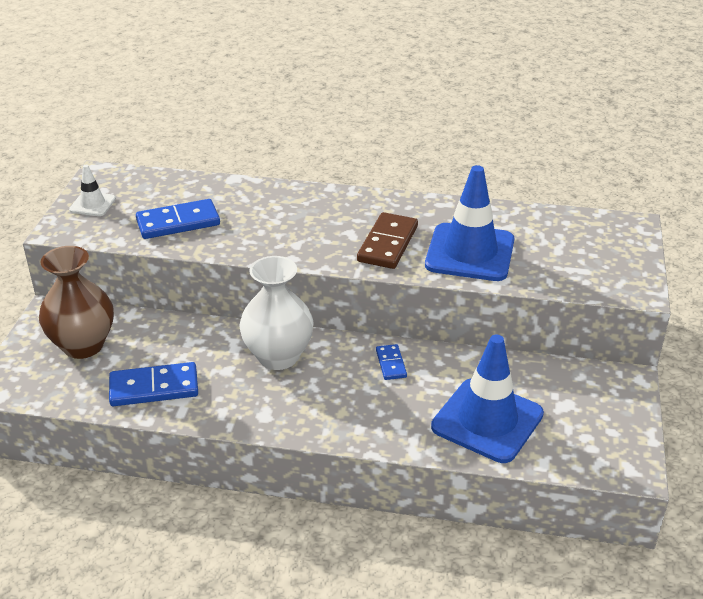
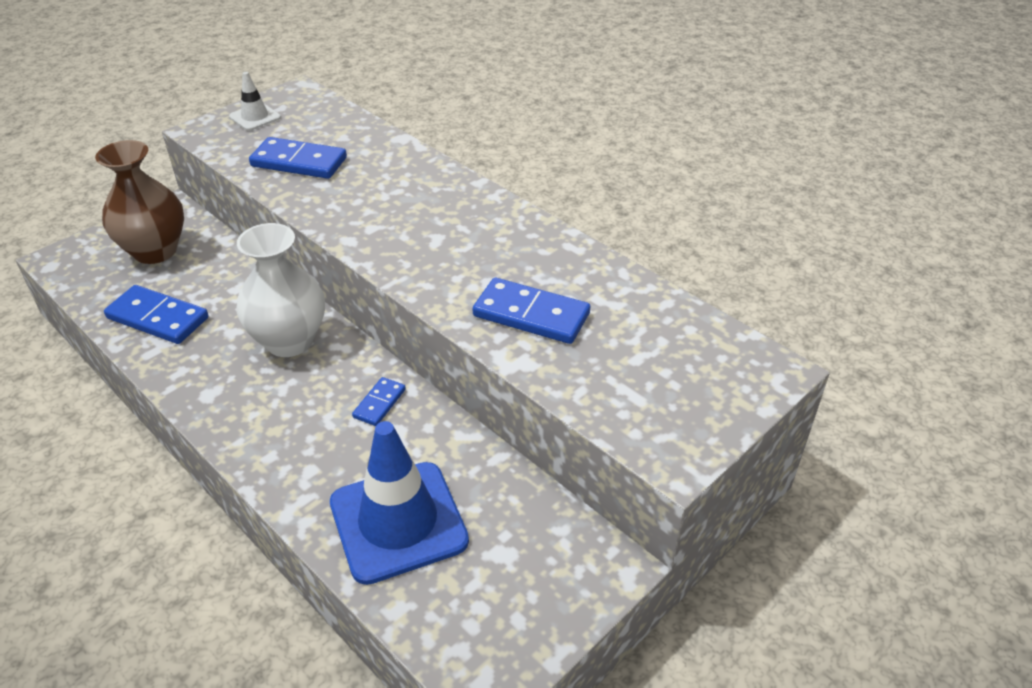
camera: 35 degrees right, 5 degrees up
(388, 244) = (458, 266): brown domino -> none
(470, 253) = (531, 315): blue traffic cone -> blue domino

